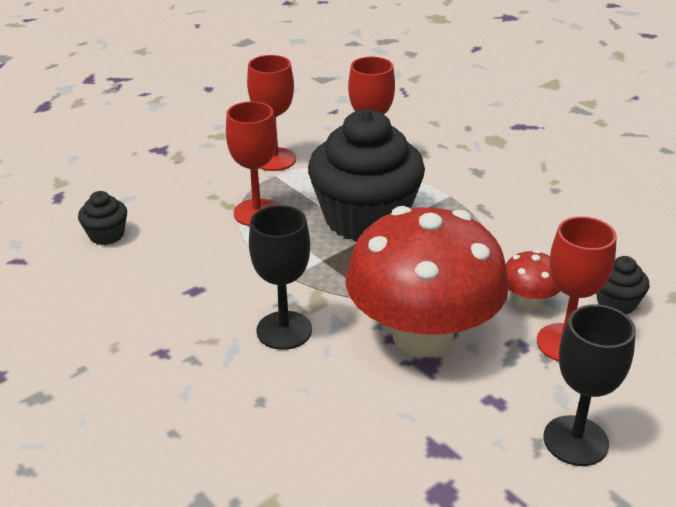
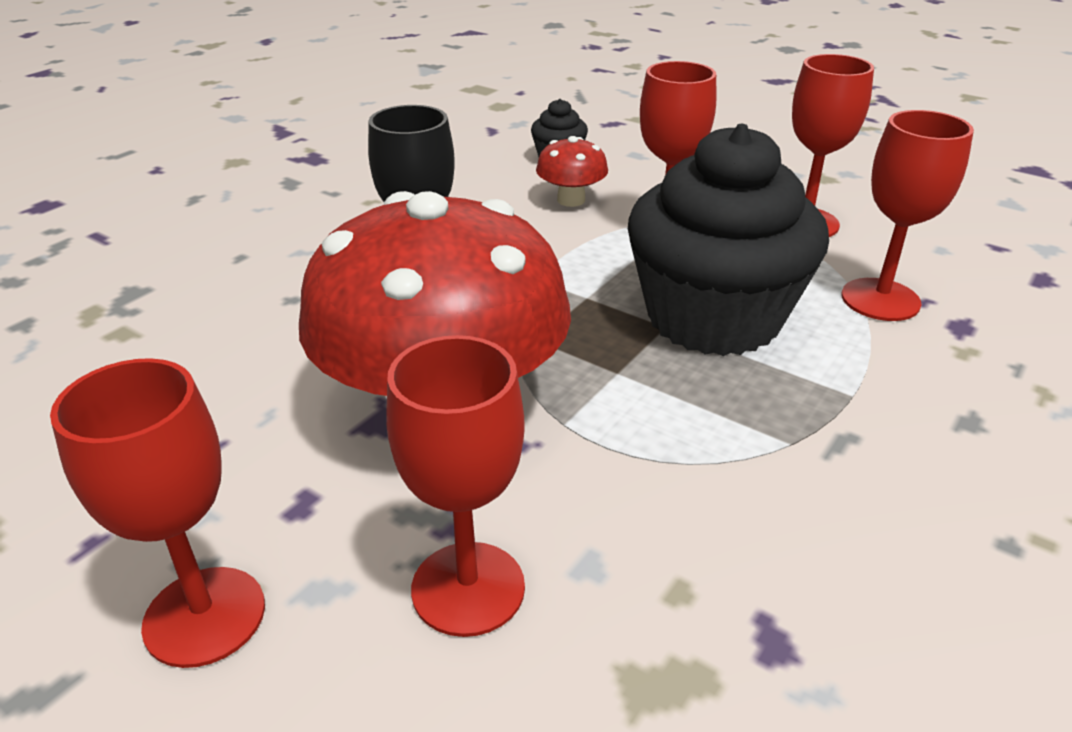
camera: 75 degrees right, 0 degrees up
(528, 301) = (580, 526): red mushroom -> red mushroom (571, 200)
(575, 441) = (204, 616): black goblet -> red goblet
(616, 303) = (630, 674): black cupcake -> none

